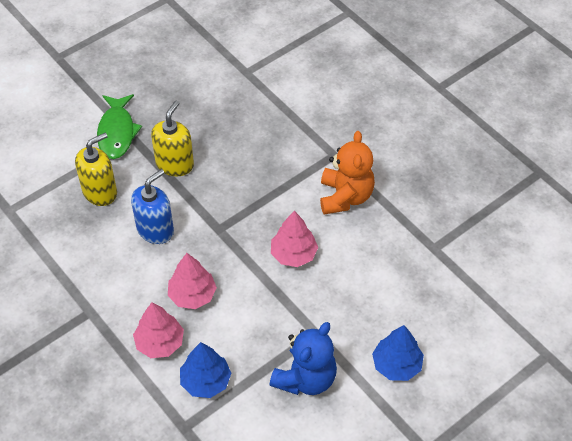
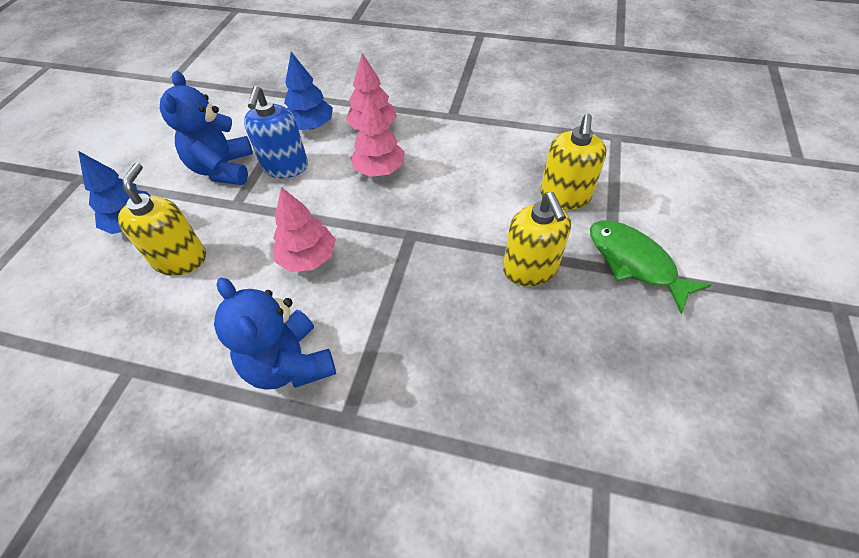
camera: 145 degrees right, 0 degrees up
(155, 230) = (471, 197): blue soap dispenser -> blue soap dispenser (285, 167)
(345, 197) = (289, 364): orange teddy bear -> blue teddy bear
(375, 307) = (181, 259): none -> yellow soap dispenser

